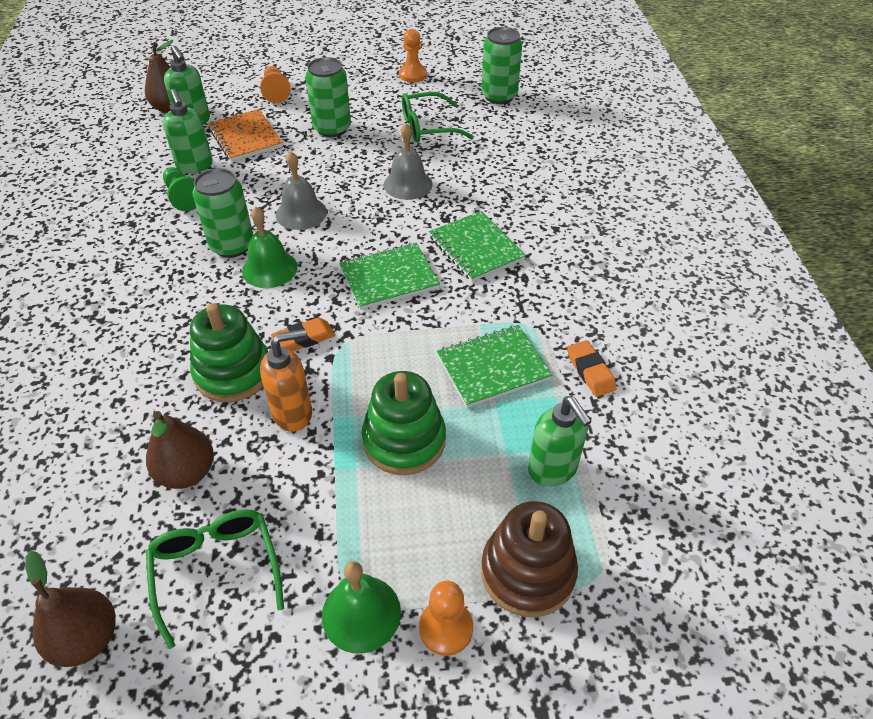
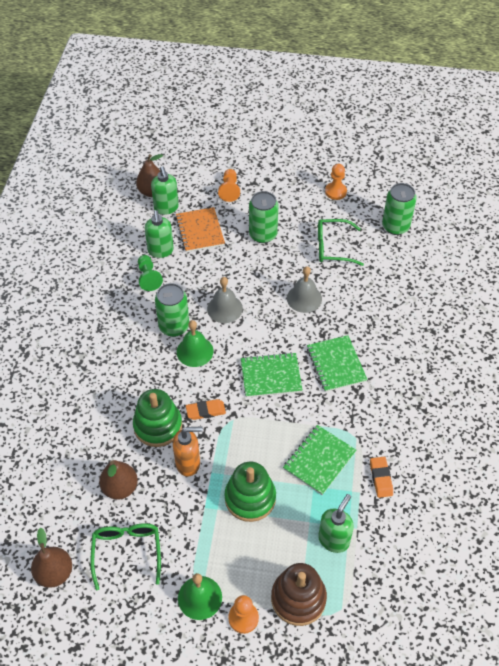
camera: 15 degrees right, 5 degrees up
(493, 367) = (319, 460): green notebook -> green notebook turned 45 degrees counterclockwise
(553, 470) = (334, 540): green soap dispenser -> green soap dispenser turned 135 degrees counterclockwise

